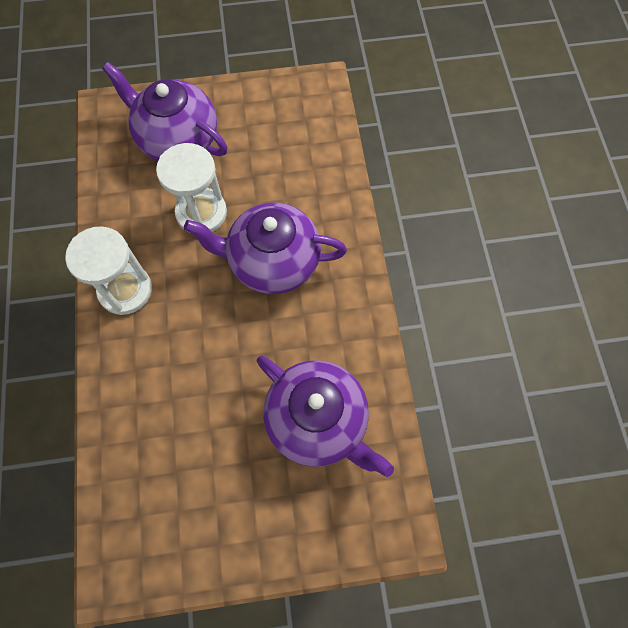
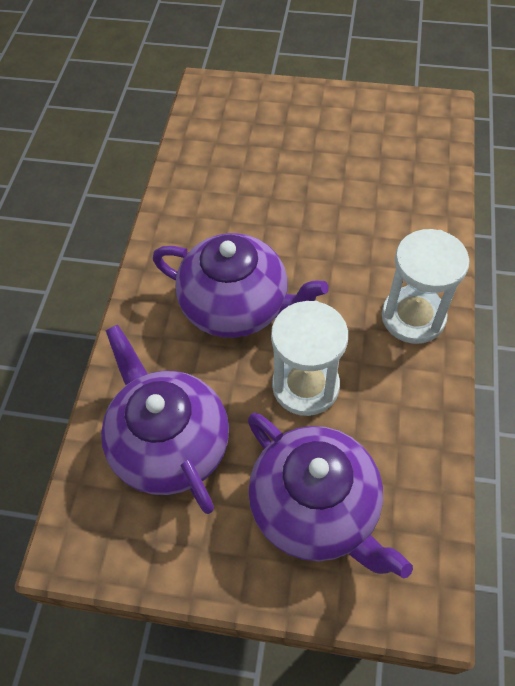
camera: 160 degrees left, 10 degrees down
(318, 420) = (243, 164): purple teapot -> purple teapot (170, 444)

